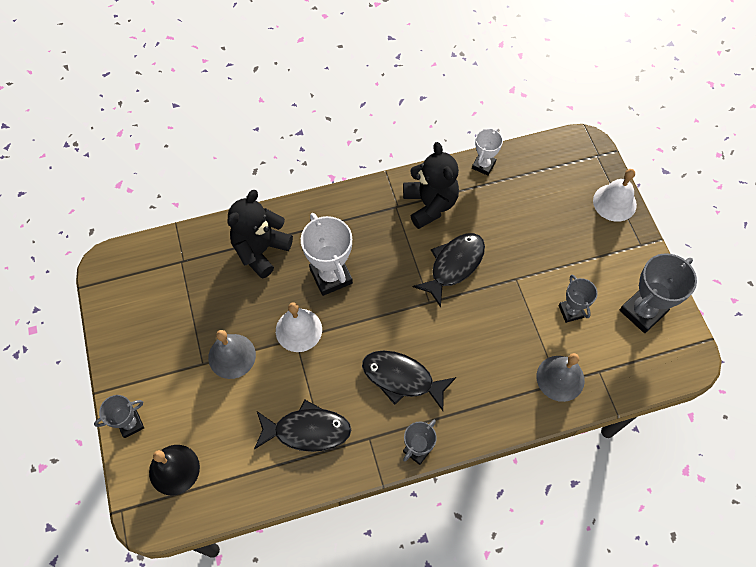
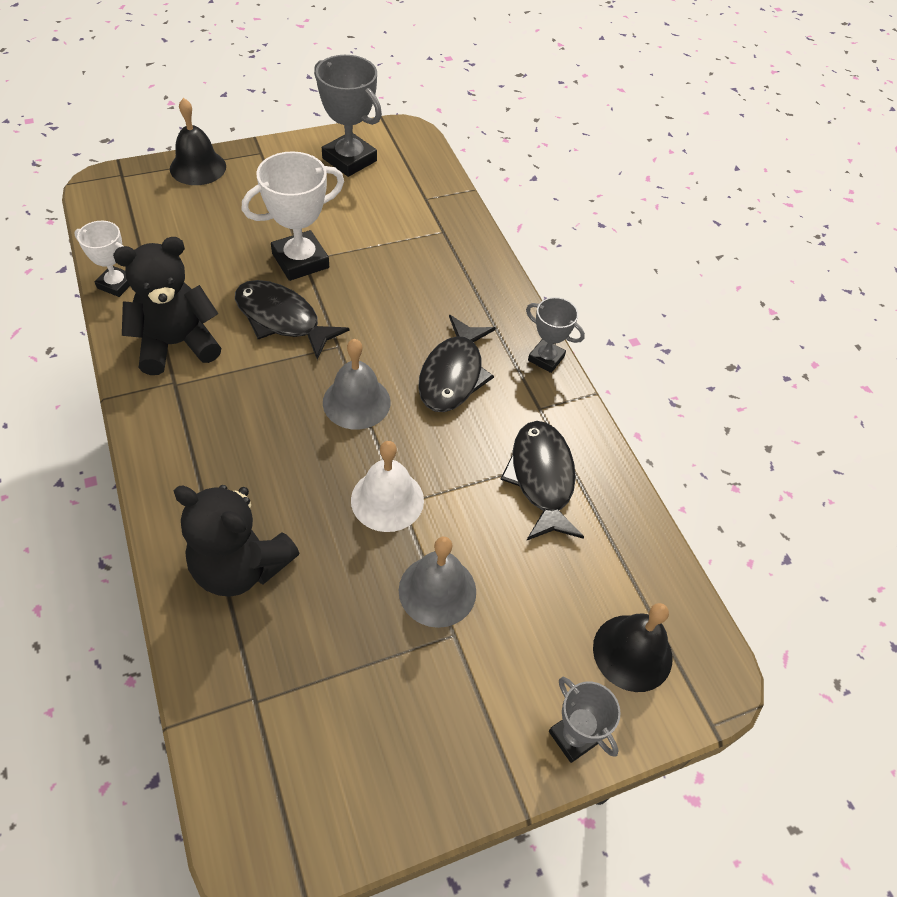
camera: 100 degrees left, 10 degrees down
(331, 276) = (294, 462): white trophy -> white trophy (300, 261)
(560, 378) = (437, 229): grey bell -> grey bell (356, 402)
(571, 311) = (350, 215): grey trophy -> none
(614, 202) = (198, 167): white bell -> black bell

